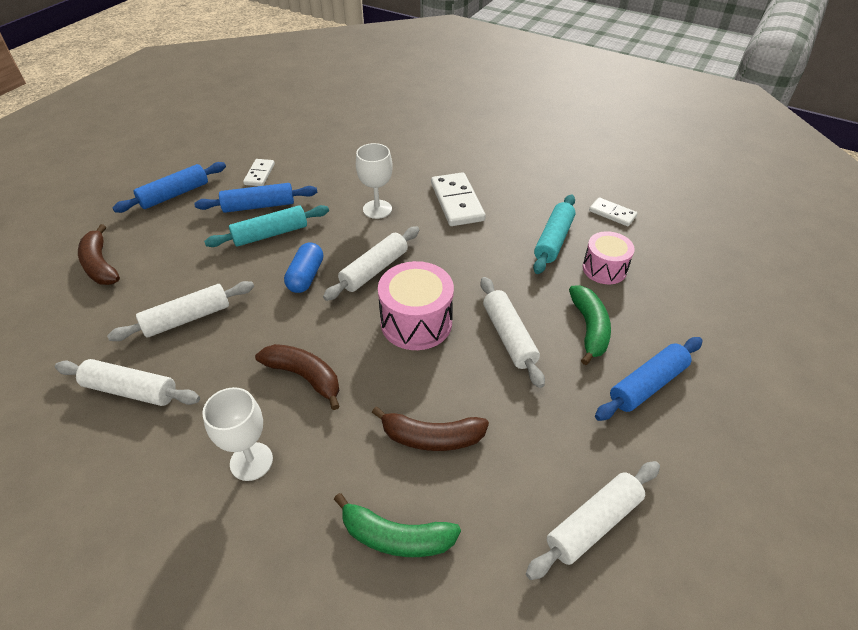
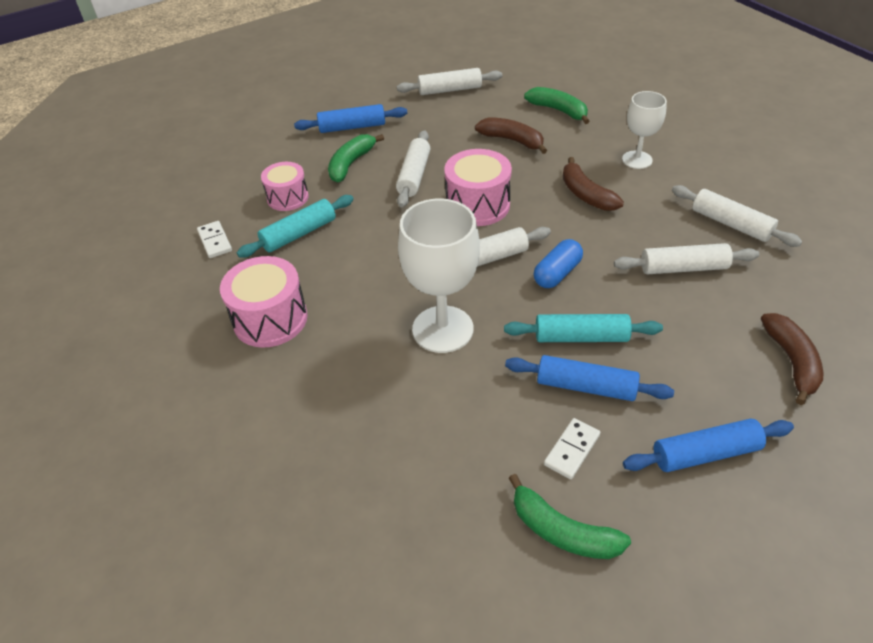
camera: 150 degrees left, 0 degrees up
(255, 144) = (562, 531): none -> green banana
(377, 209) = (442, 329): white goblet -> white goblet, size x1.66
(457, 202) = (348, 307): white domino -> none
(503, 180) = (270, 319): none -> pink drum

